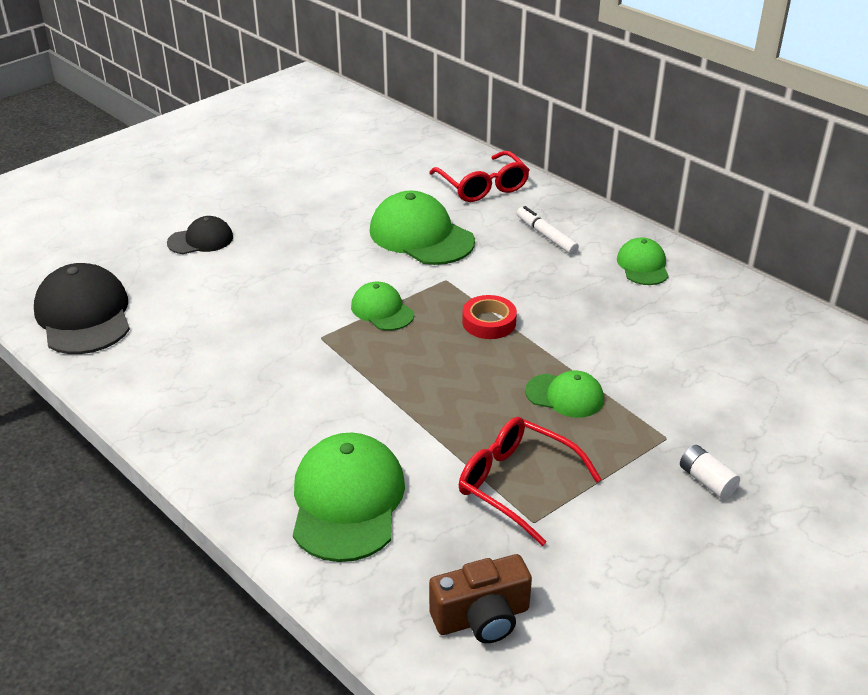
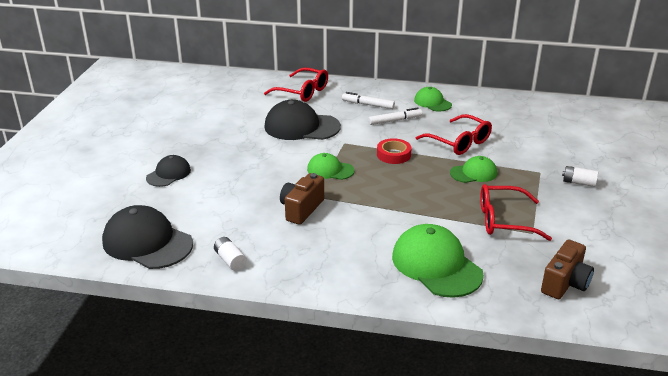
camera: 35 degrees left, 5 degrees down
(135, 377) = (230, 260): none -> white battery
(285, 348) = (301, 209): none -> brown camera
(421, 236) = (301, 127): green cap -> black cap
(554, 273) = (395, 120): none -> white marker
(604, 341) = (459, 142): none -> red glasses

